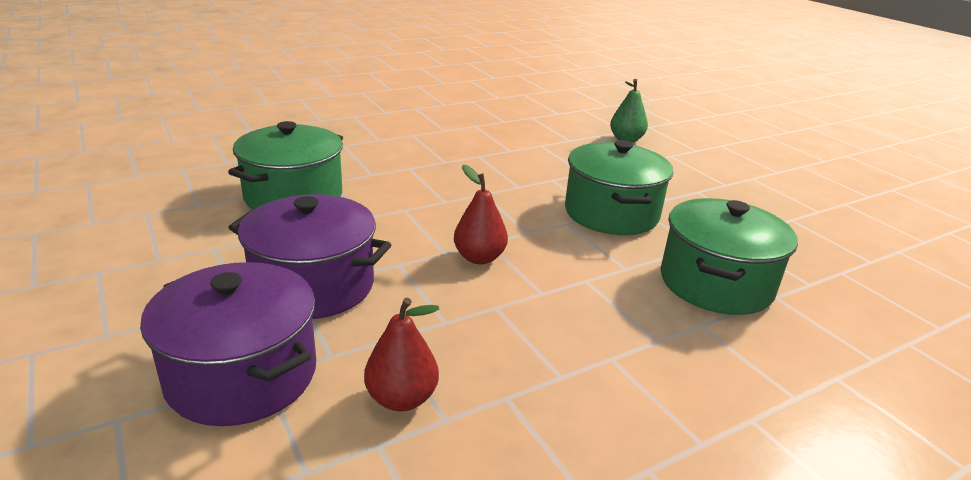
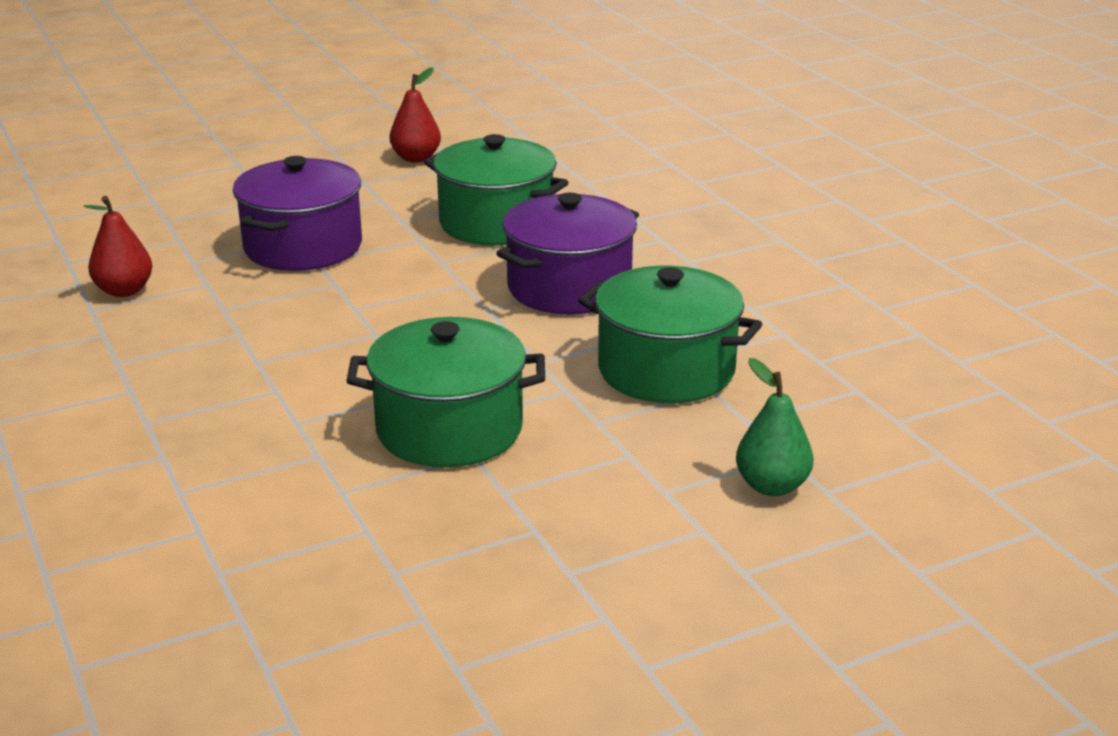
camera: 95 degrees right, 0 degrees up
(242, 375) = (182, 232): purple pot -> purple pot (569, 287)
(479, 258) = (339, 327): red pear -> red pear (416, 158)
(715, 283) = (243, 485): green pot -> green pot (666, 370)

